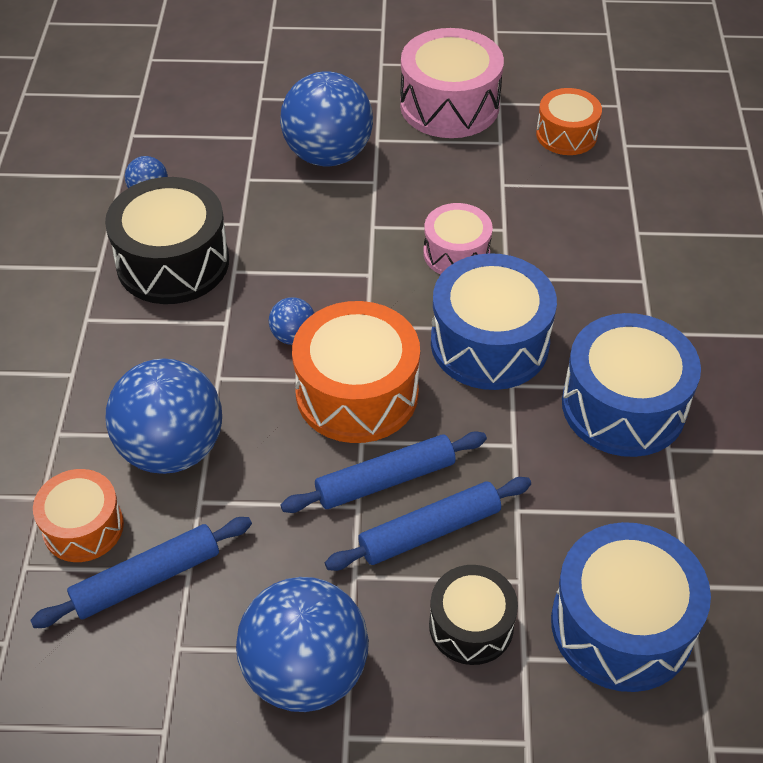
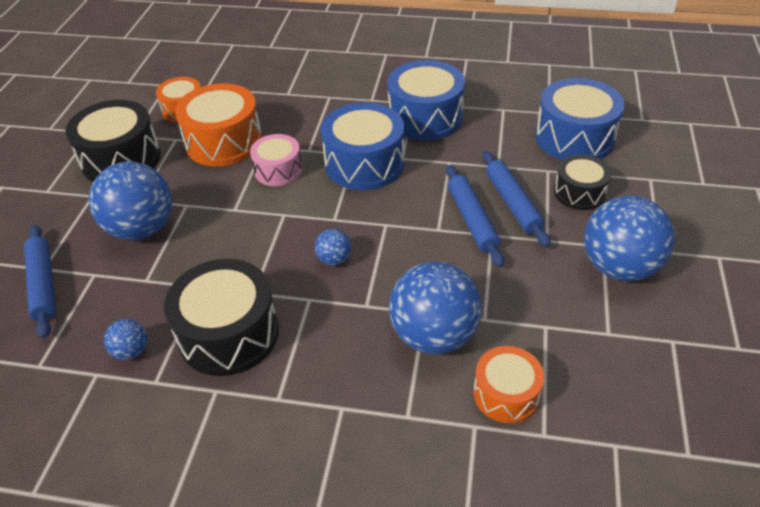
camera: 80 degrees left, 5 degrees down
(146, 579) = (553, 351): blue rolling pin -> blue rolling pin (43, 285)
(357, 393) = (396, 228): orange drum -> orange drum (224, 142)
(449, 105) = (121, 159): pink drum -> black drum

